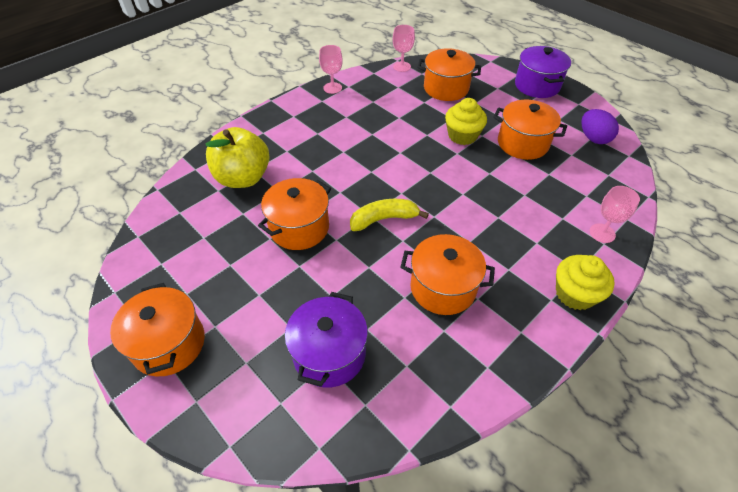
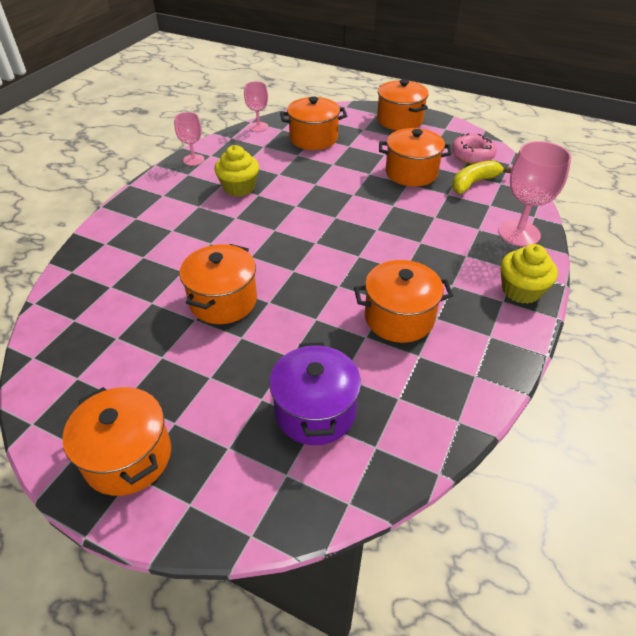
camera: 20 degrees left, 5 degrees down
(243, 178) = (134, 268): yellow apple -> none
(384, 219) = (309, 271): yellow banana -> yellow banana (473, 183)
(462, 136) = (351, 178): yellow cupcake -> yellow cupcake (239, 188)
(537, 85) = (399, 120): purple pot -> orange pot
(593, 138) = (472, 155): purple egg -> pink donut
(602, 233) = (519, 233): pink goblet -> pink goblet, size x1.68

